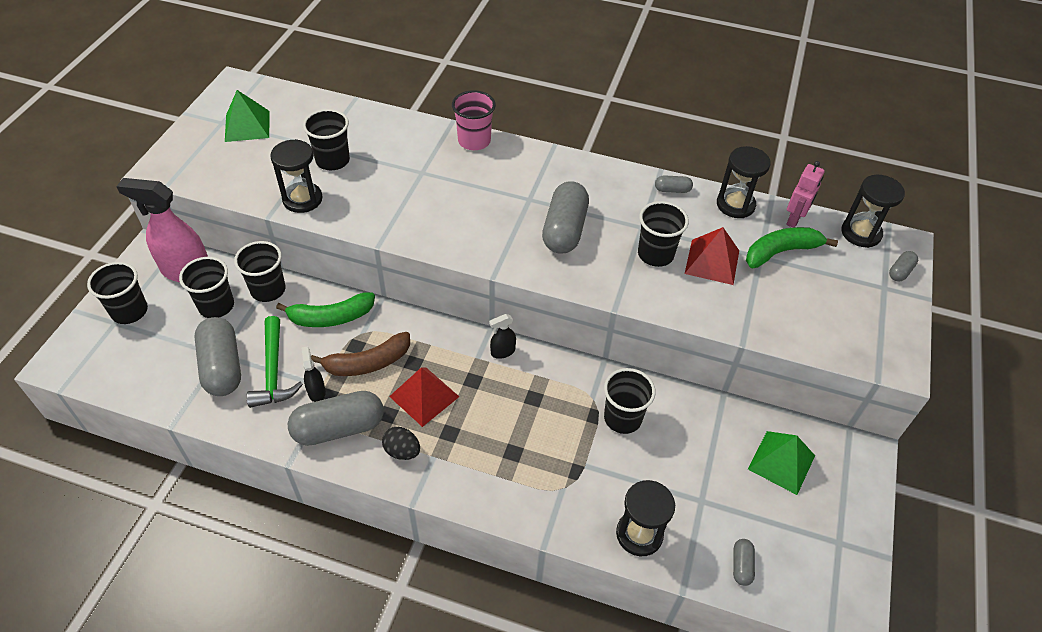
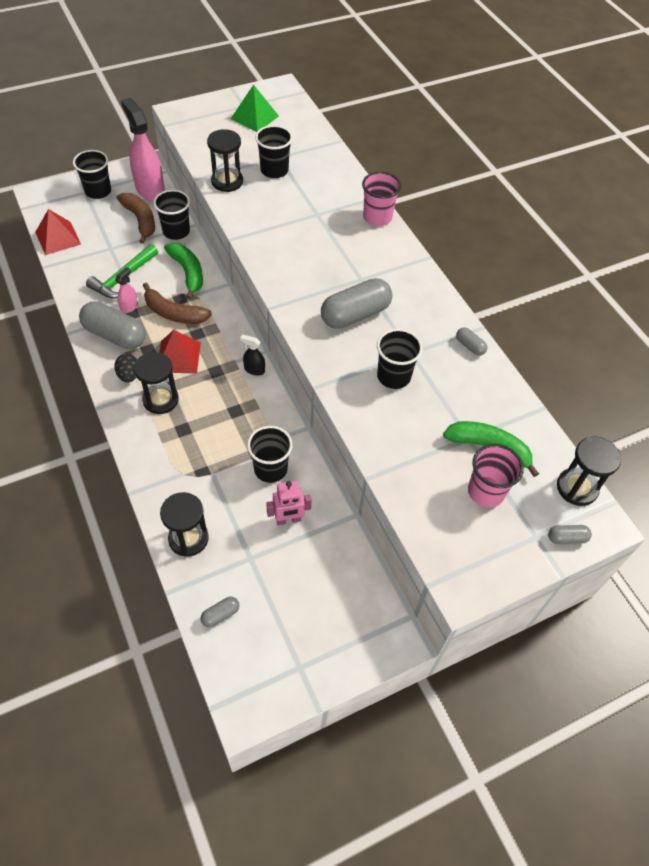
camera: 45 degrees right, 5 degrees up
(216, 306) = (140, 220): black cup -> brown banana
(222, 367) = (103, 255): grey capsule -> none
(316, 392) = (129, 307): black spray bottle -> pink spray bottle
(331, 317) = (188, 272): green banana -> green banana turned 150 degrees counterclockwise
(712, 261) = (427, 412): red pyramid -> red pyramid (58, 238)
(735, 205) = (503, 391): black hourglass -> black hourglass (160, 400)
(781, 462) = (332, 587): green pyramid -> none
(794, 219) = (535, 436): pink robot -> pink robot (288, 520)
(820, 284) = (486, 492): none -> pink cup

